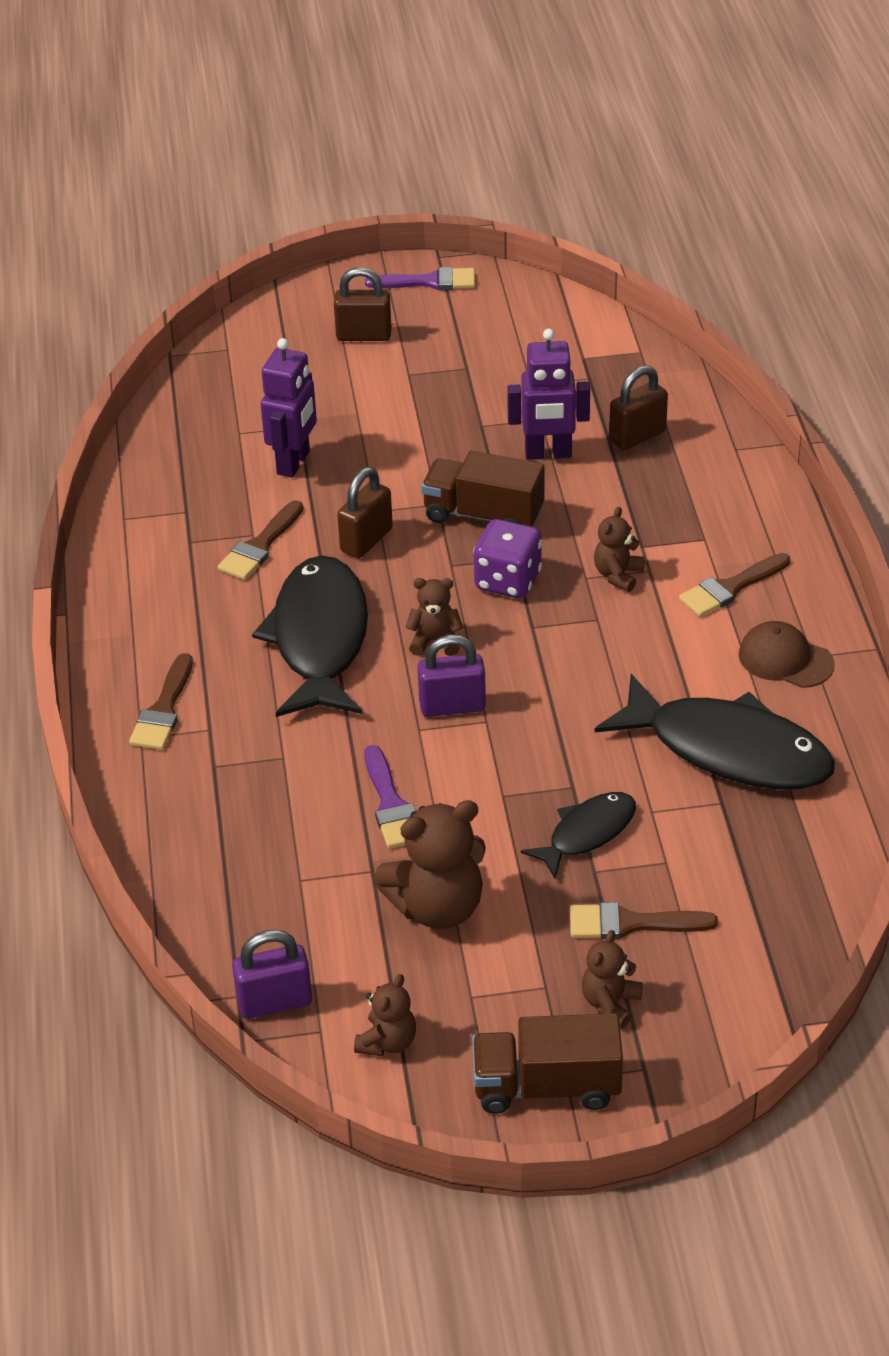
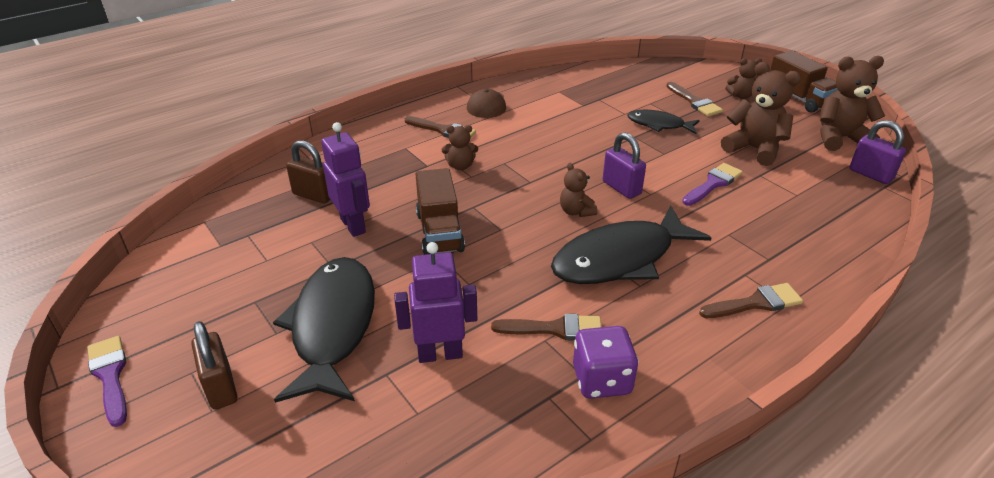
camera: 120 degrees left, 5 degrees down
(366, 540) = (505, 275): brown padlock -> none
(387, 1042) = (839, 138): brown teddy bear -> brown teddy bear, size x1.82
(508, 581) = (498, 202): purple dice -> purple dice (601, 380)
(728, 750) = (564, 104): black fish -> black fish (332, 326)

